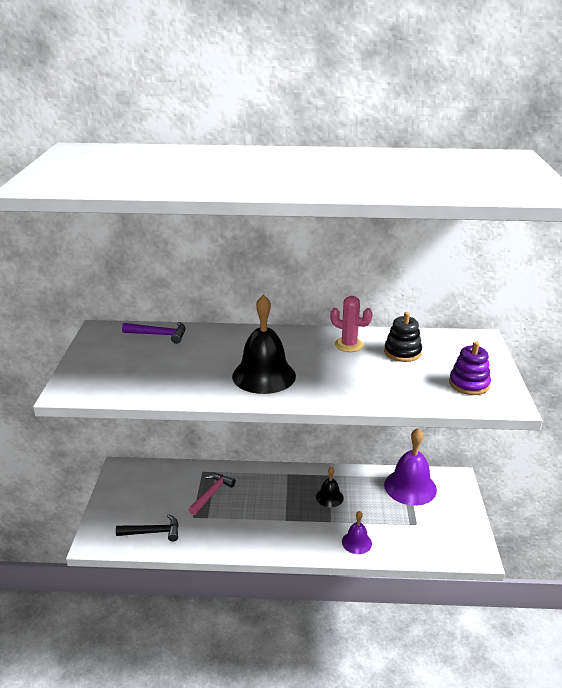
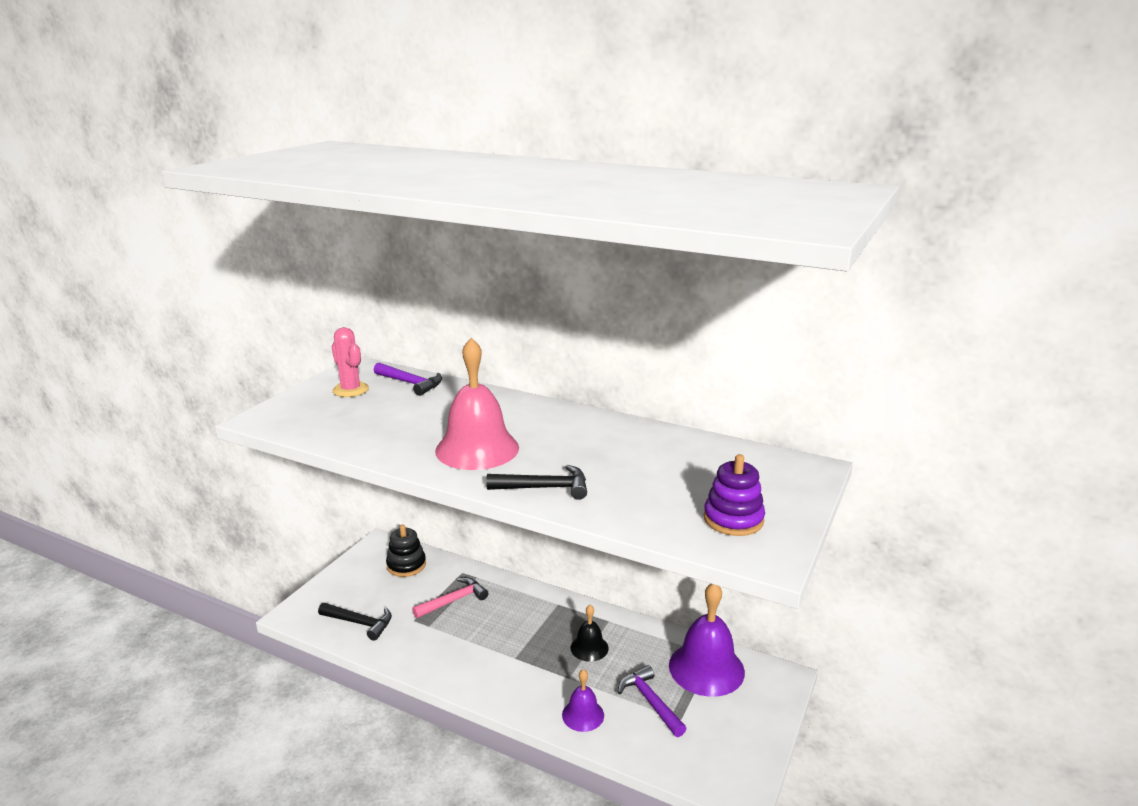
camera: 25 degrees right, 5 degrees down
(264, 375) = (477, 449): black bell -> pink bell
(338, 393) = (544, 488): none -> black hammer
(349, 345) = (617, 438): pink cactus -> pink cactus (350, 390)
(392, 519) = (650, 702): none -> purple hammer
(402, 352) = (679, 461): black stacking toy -> black stacking toy (406, 565)

